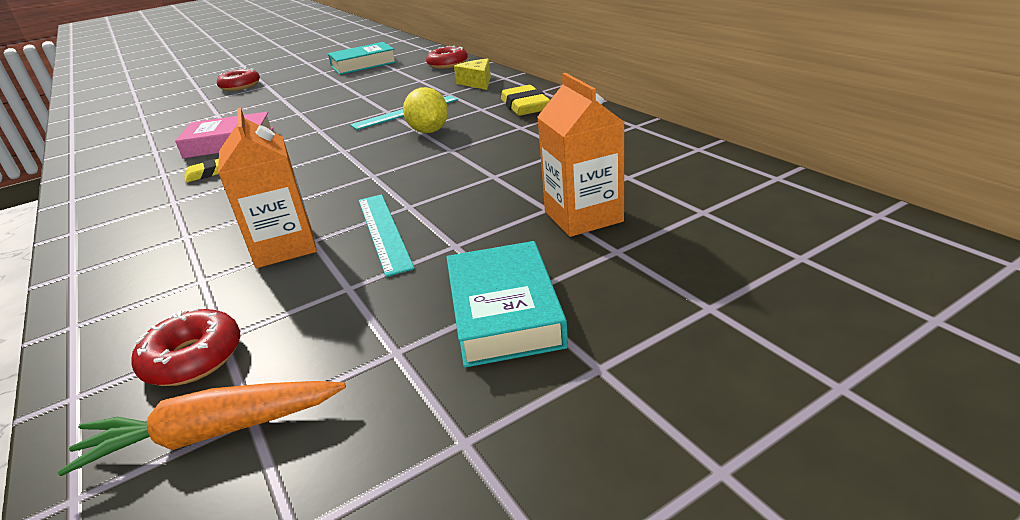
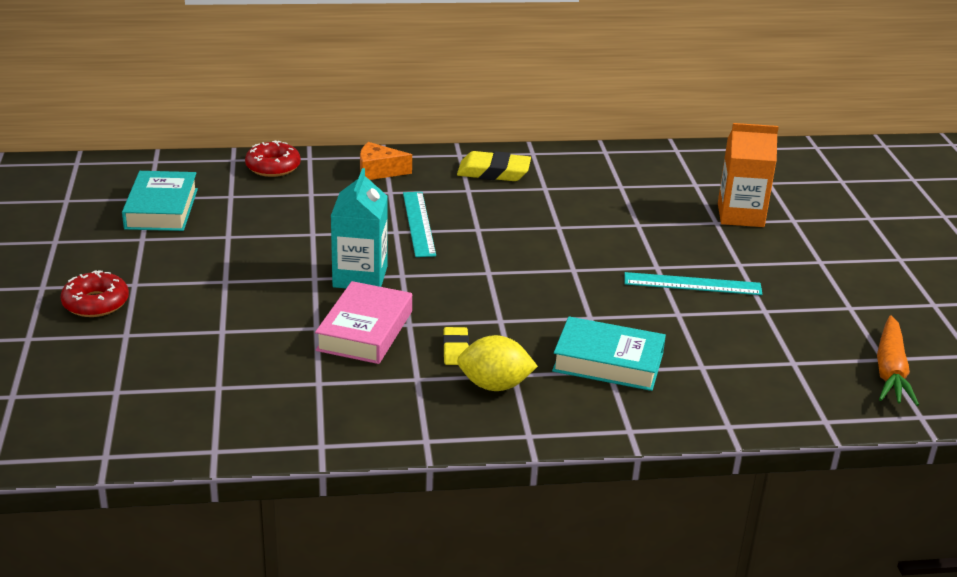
camera: 70 degrees left, 0 degrees up
(193, 358) = (811, 374): red donut -> none
(284, 246) = (678, 326): orange carton -> none
(308, 121) = (360, 277): none -> turquoise carton
(429, 131) = (496, 225): yellow lemon -> yellow lemon (495, 385)
(477, 82) = (378, 171): yellow cheese -> orange cheese
(504, 312) = (833, 268): turquoise book -> turquoise book (608, 362)

